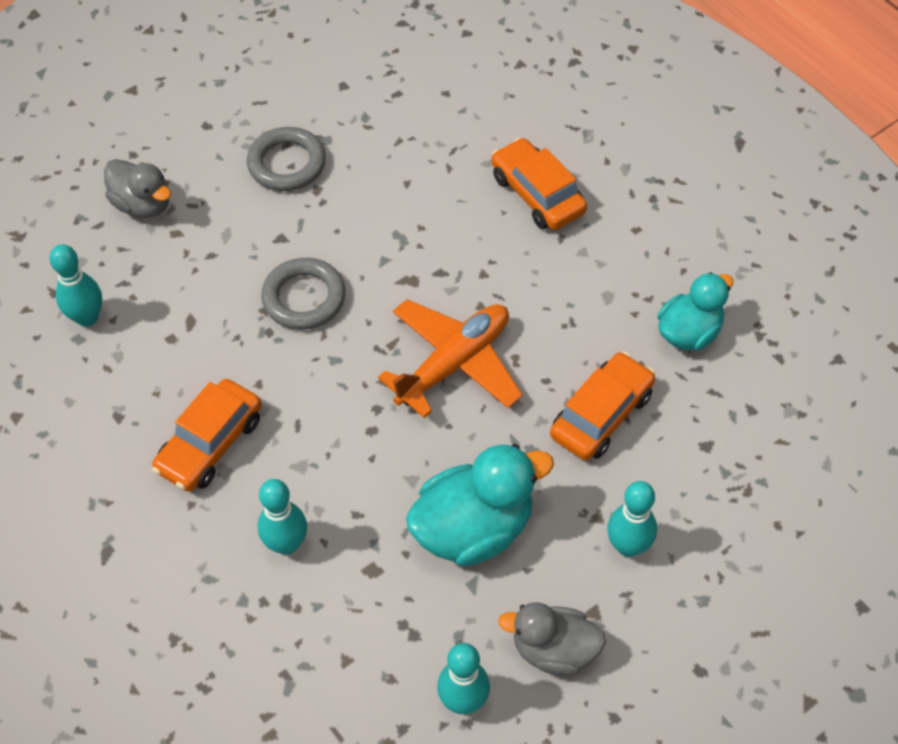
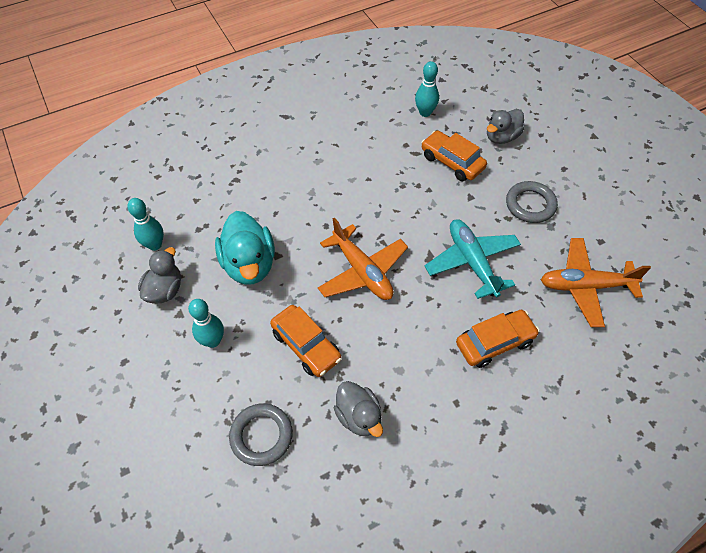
camera: 100 degrees right, 0 degrees up
(210, 444) = (335, 156): orange car -> orange car (452, 162)
(286, 544) = (267, 182): turquoise bowling pin -> none
(304, 298) = (423, 203): grey ring -> grey ring (261, 436)
(409, 227) = (472, 262): none -> turquoise plane
(424, 102) = (585, 286): none -> orange plane
(689, 332) = (359, 416): turquoise duck -> grey duck

